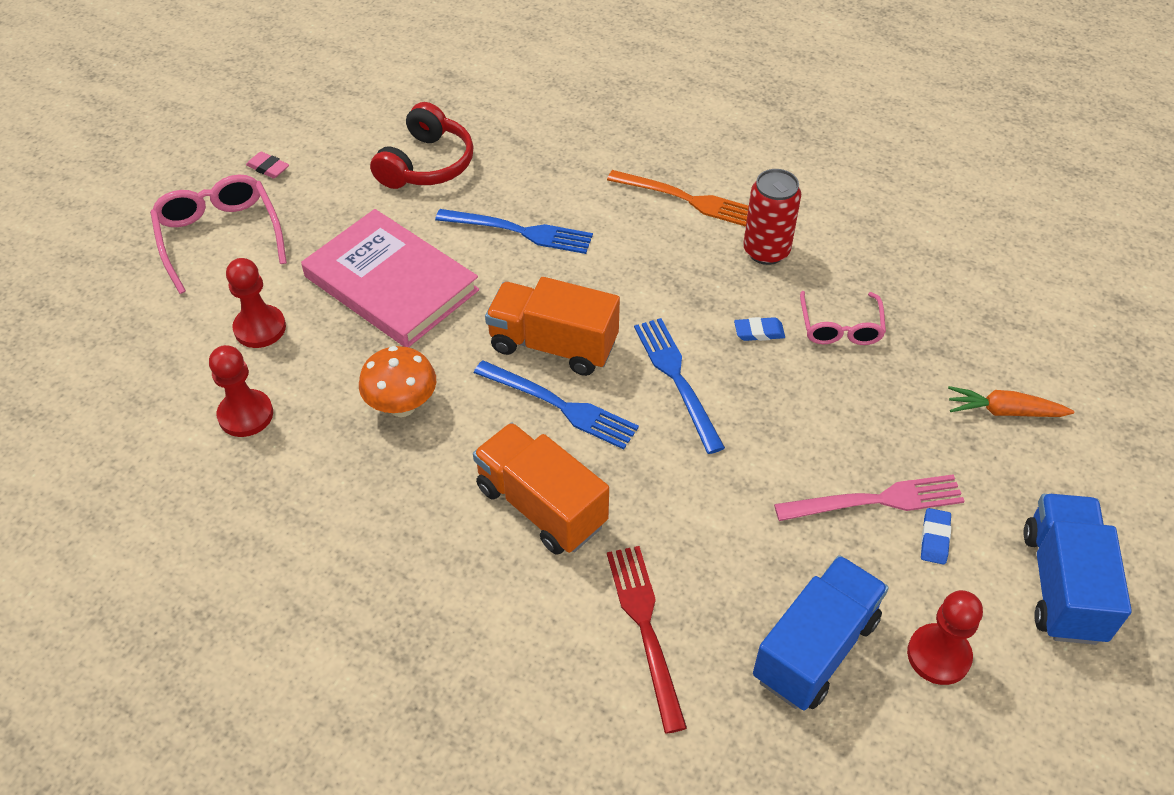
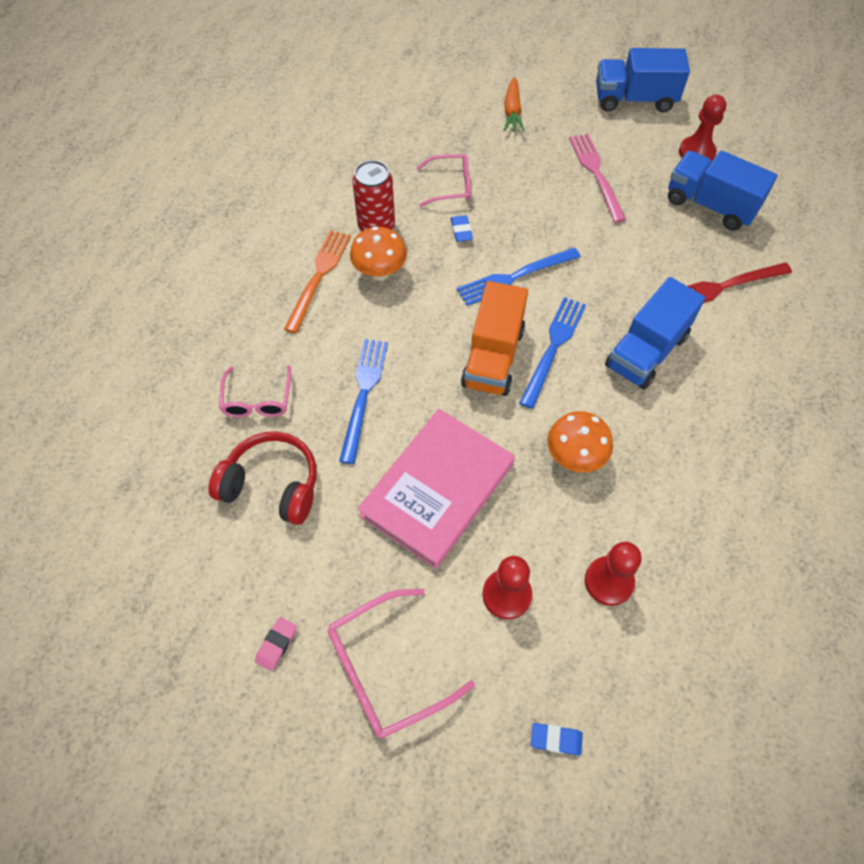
camera: 95 degrees left, 10 degrees up
(526, 153) = (257, 400): none -> pink glasses
(541, 506) = (646, 351): orange truck -> blue truck
(691, 251) = (380, 272): none -> orange mushroom
(934, 538) = (617, 149): blue eraser -> blue eraser (556, 739)

